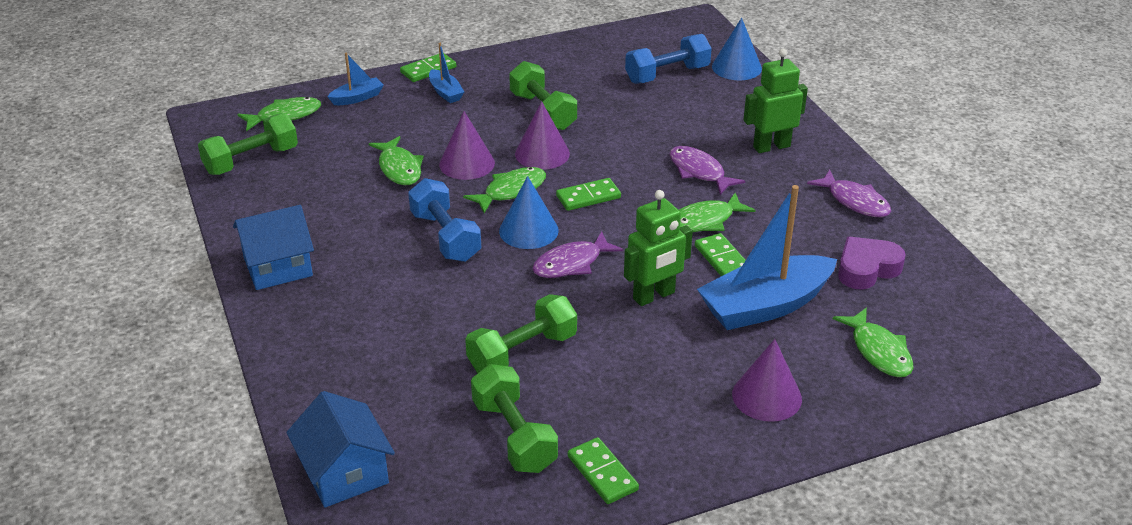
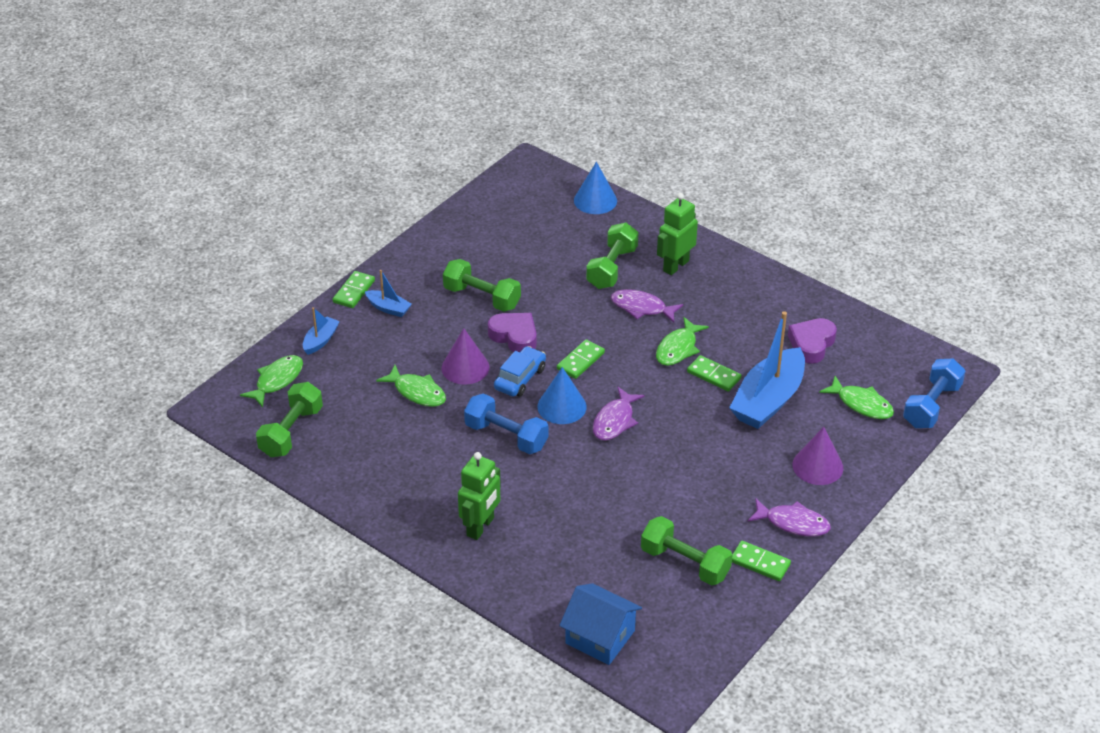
camera: 30 degrees left, 5 degrees up
(278, 267) = (405, 512): blue house -> none
(511, 191) = (520, 378): green fish -> blue car
(522, 352) = (640, 503): green dumbbell -> green dumbbell (612, 268)
(542, 154) = (514, 336): purple cone -> purple heart
(654, 296) = (691, 423): green robot -> green robot (480, 527)
(667, 74) = (548, 226): blue dumbbell -> blue dumbbell (931, 406)
(854, 201) = (766, 292): purple fish -> purple fish (793, 523)

